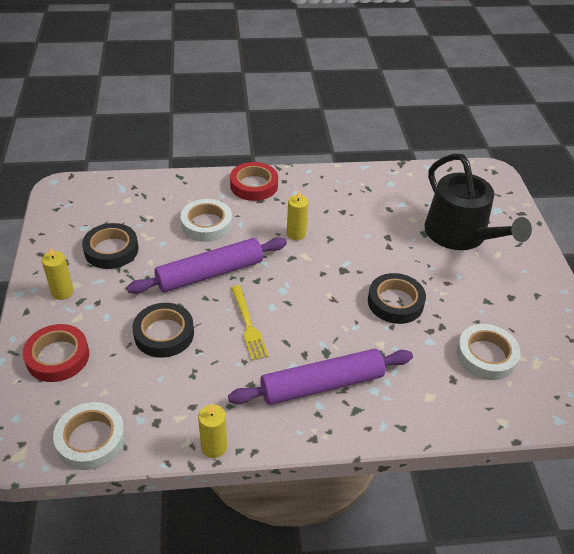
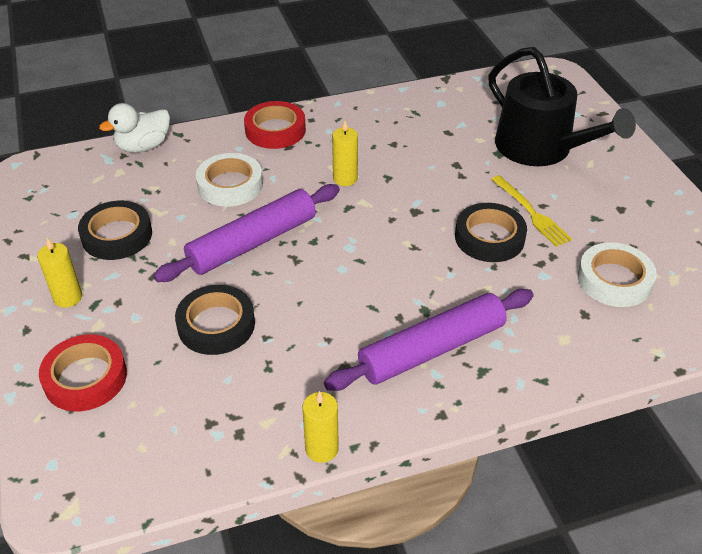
camera: 10 degrees left, 0 degrees up
(91, 439) = (160, 471): white tape -> none
(150, 182) = (143, 146): none -> white duck
(248, 325) = (319, 295): yellow fork -> yellow fork (531, 213)

